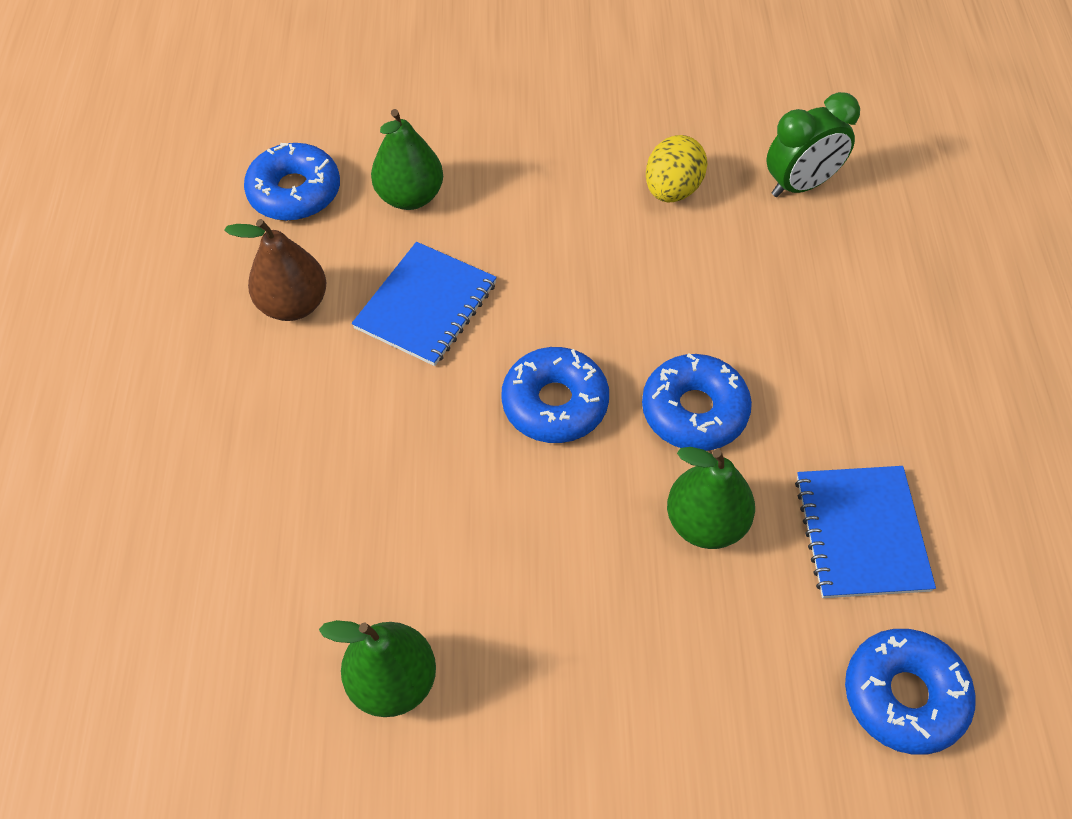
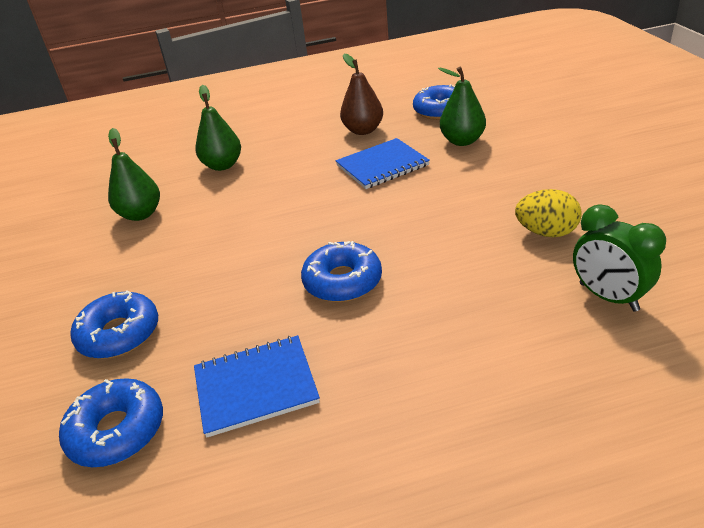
camera: 80 degrees right, 20 degrees down
(426, 306) = (382, 165): blue notebook -> blue notebook turned 45 degrees counterclockwise
(555, 403) = (328, 224): blue donut -> blue donut (119, 334)
(706, 523) = (251, 303): green pear -> green pear (222, 165)

